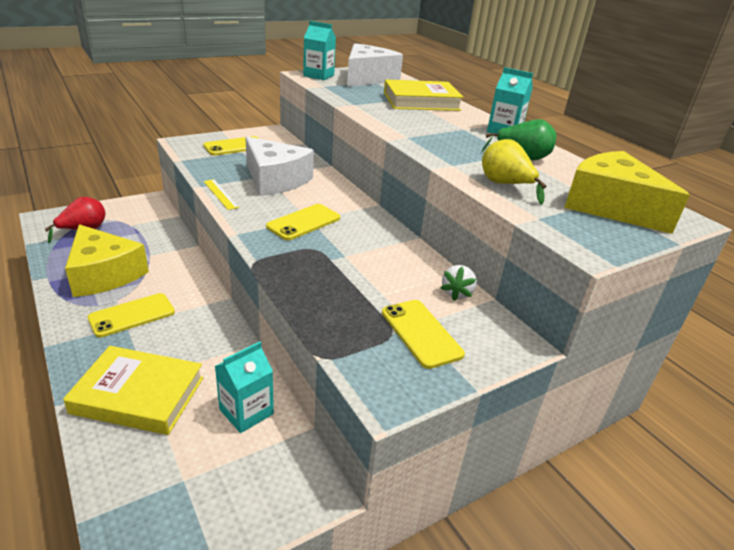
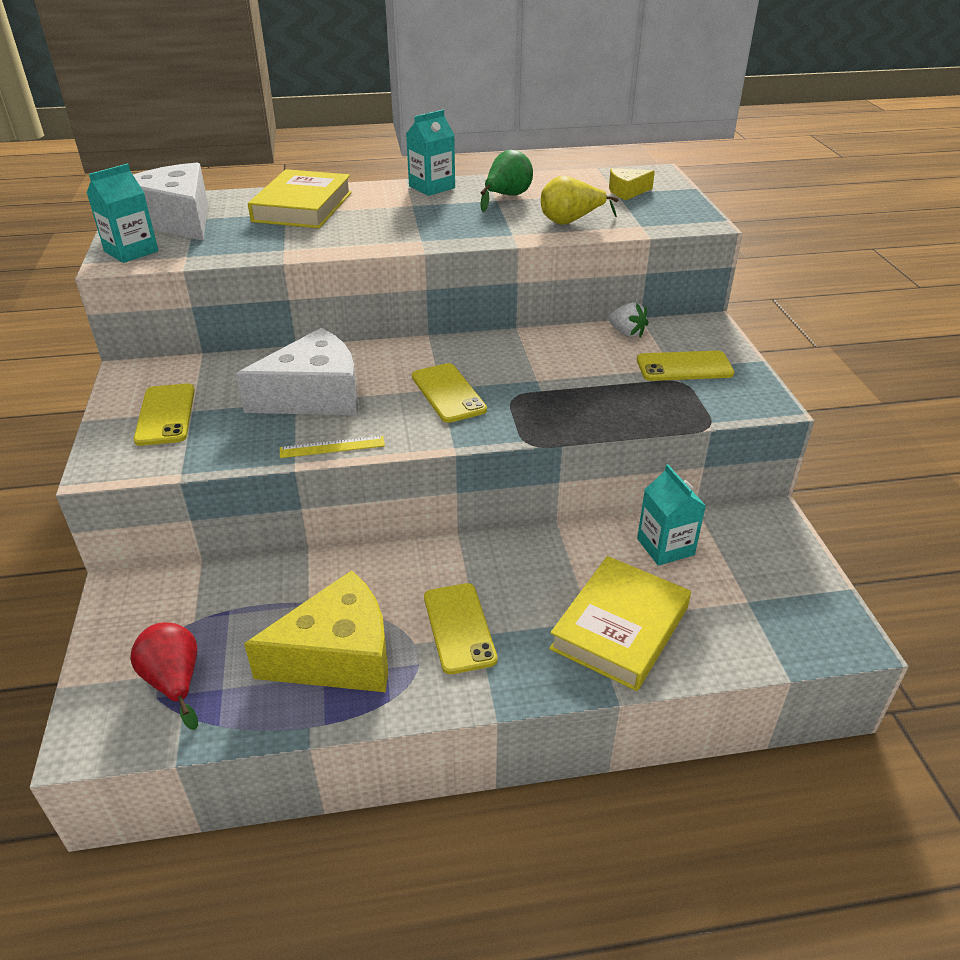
camera: 65 degrees left, 5 degrees up
(610, 206) = (627, 191): yellow cheese -> yellow cheese, size x0.47

